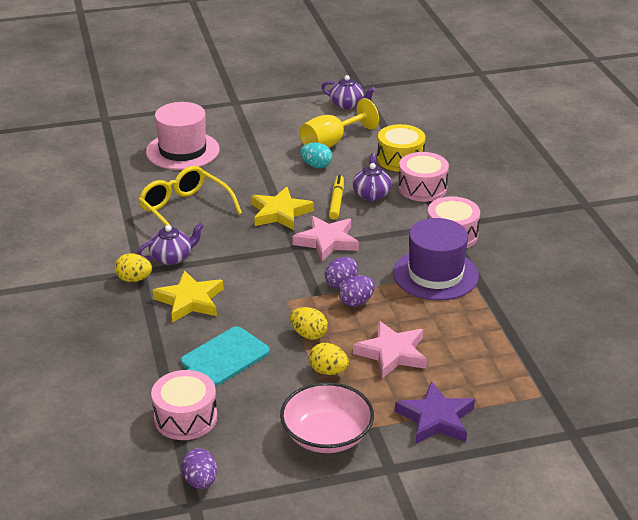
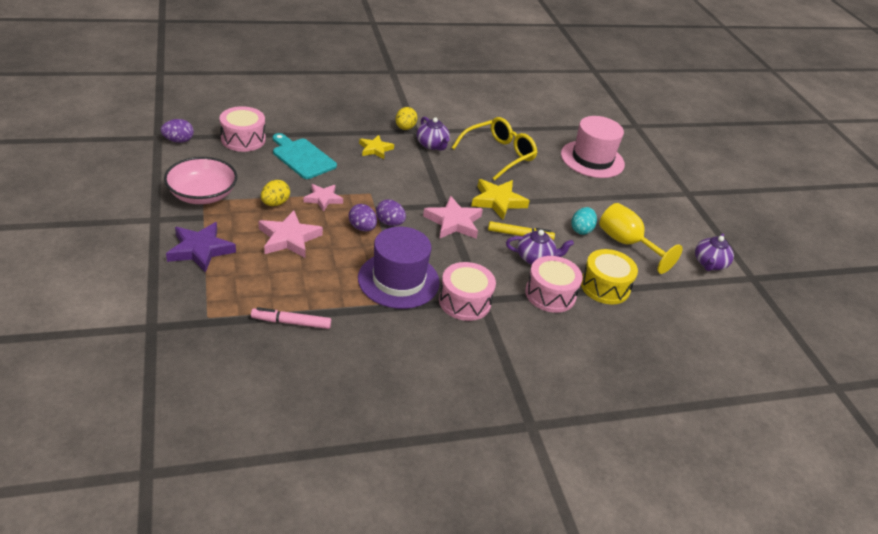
camera: 85 degrees right, 5 degrees up
(190, 301) = (375, 149): yellow star -> yellow star, size x0.65
(308, 334) = (323, 199): yellow egg -> pink star
(525, 338) = (291, 322): none -> pink marker

